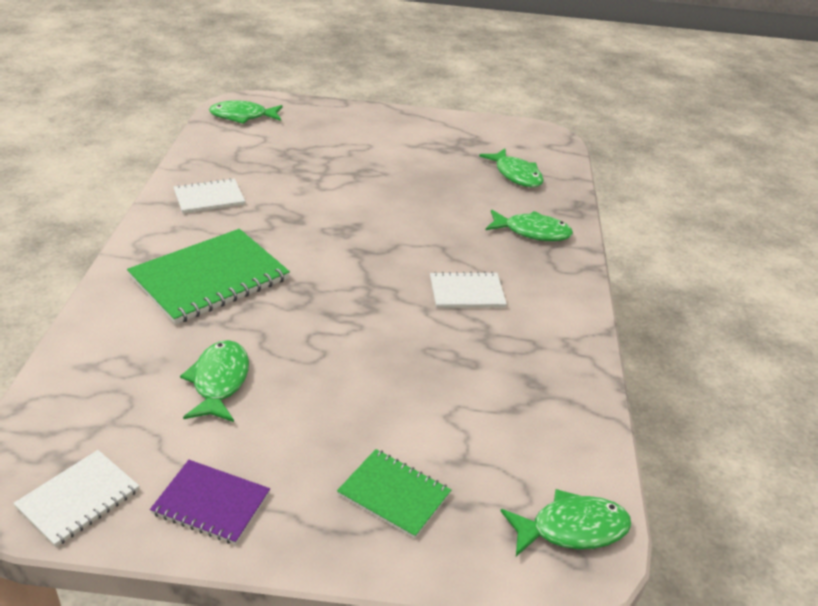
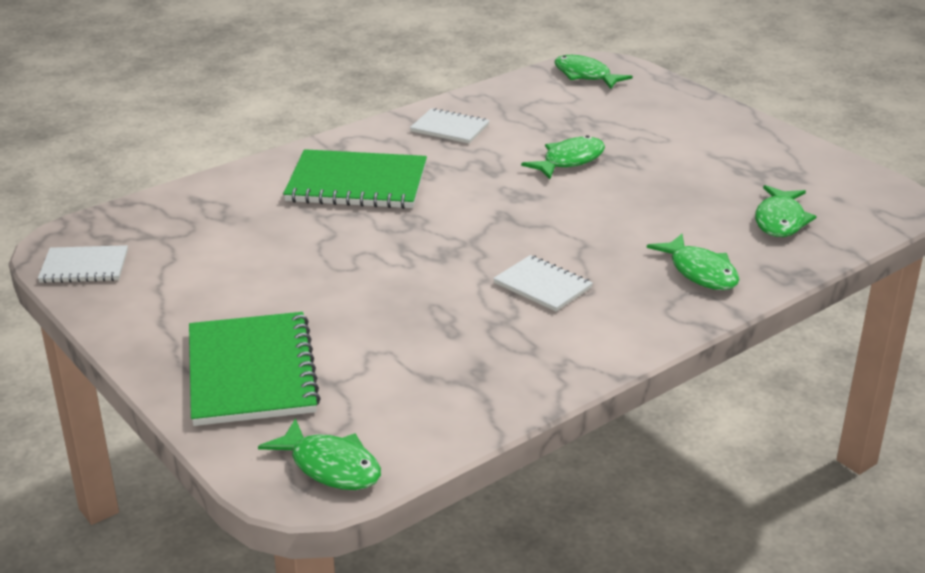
camera: 50 degrees right, 5 degrees down
(211, 503) = (143, 310): purple notebook -> none
(219, 382) = (256, 249): green fish -> green fish (569, 161)
(394, 494) = (251, 372): green notebook -> green notebook, size x1.81

